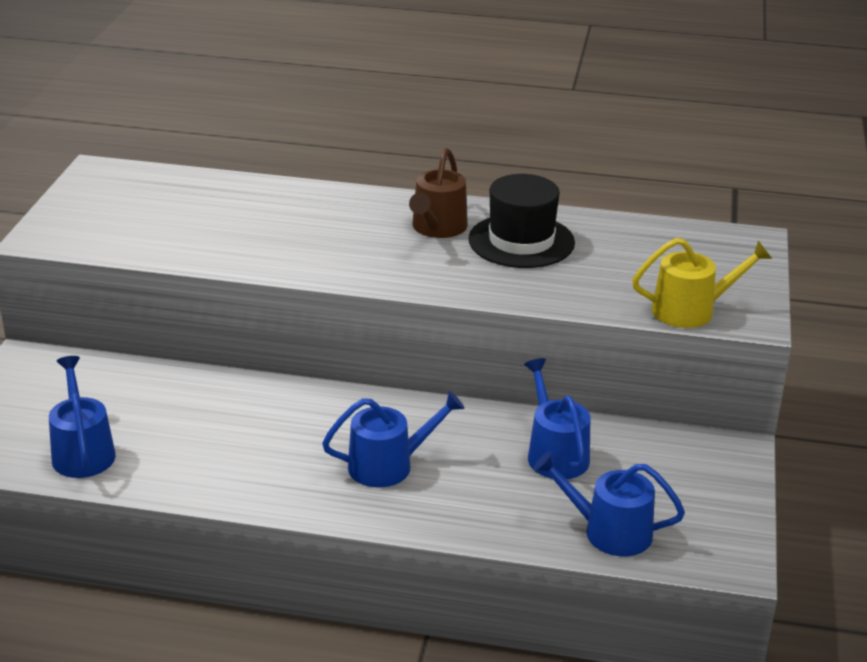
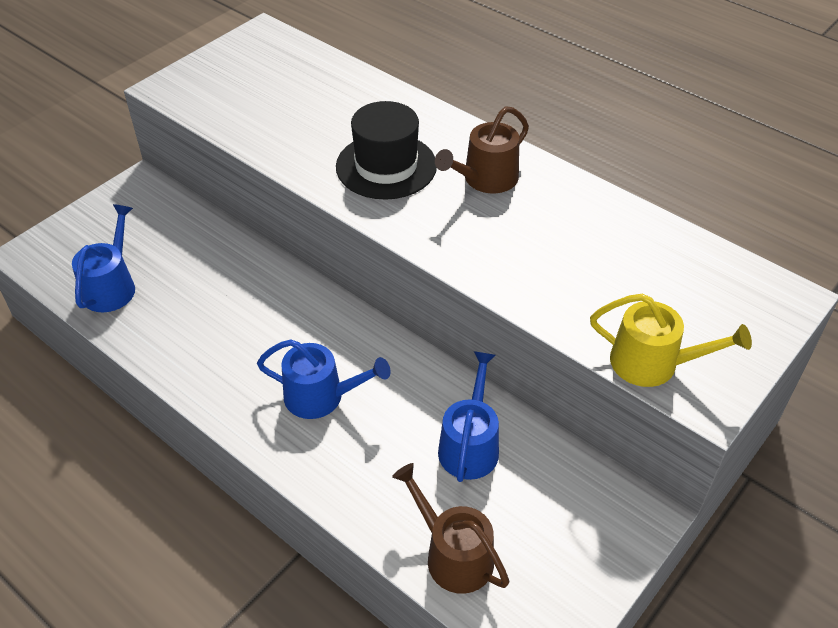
camera: 30 degrees right, 15 degrees up
(521, 241) = (550, 220): black hat -> black hat (386, 166)
(609, 531) = (453, 555): blue watering can -> brown watering can

